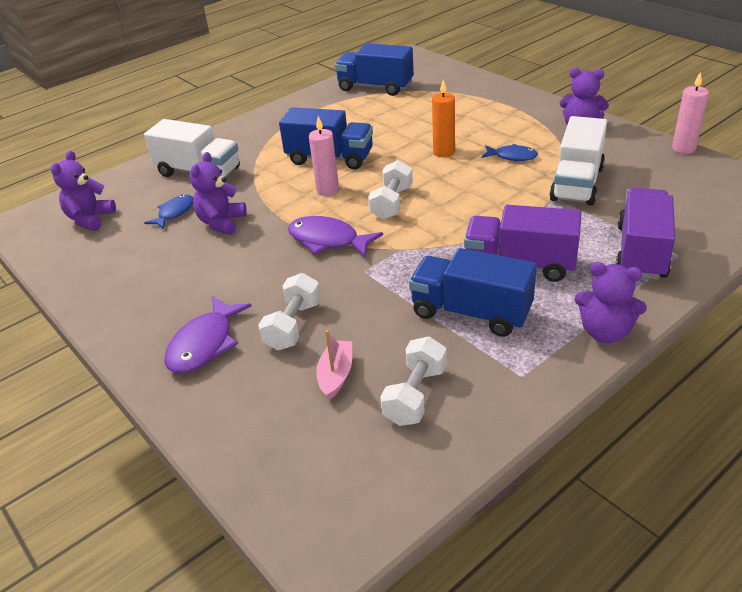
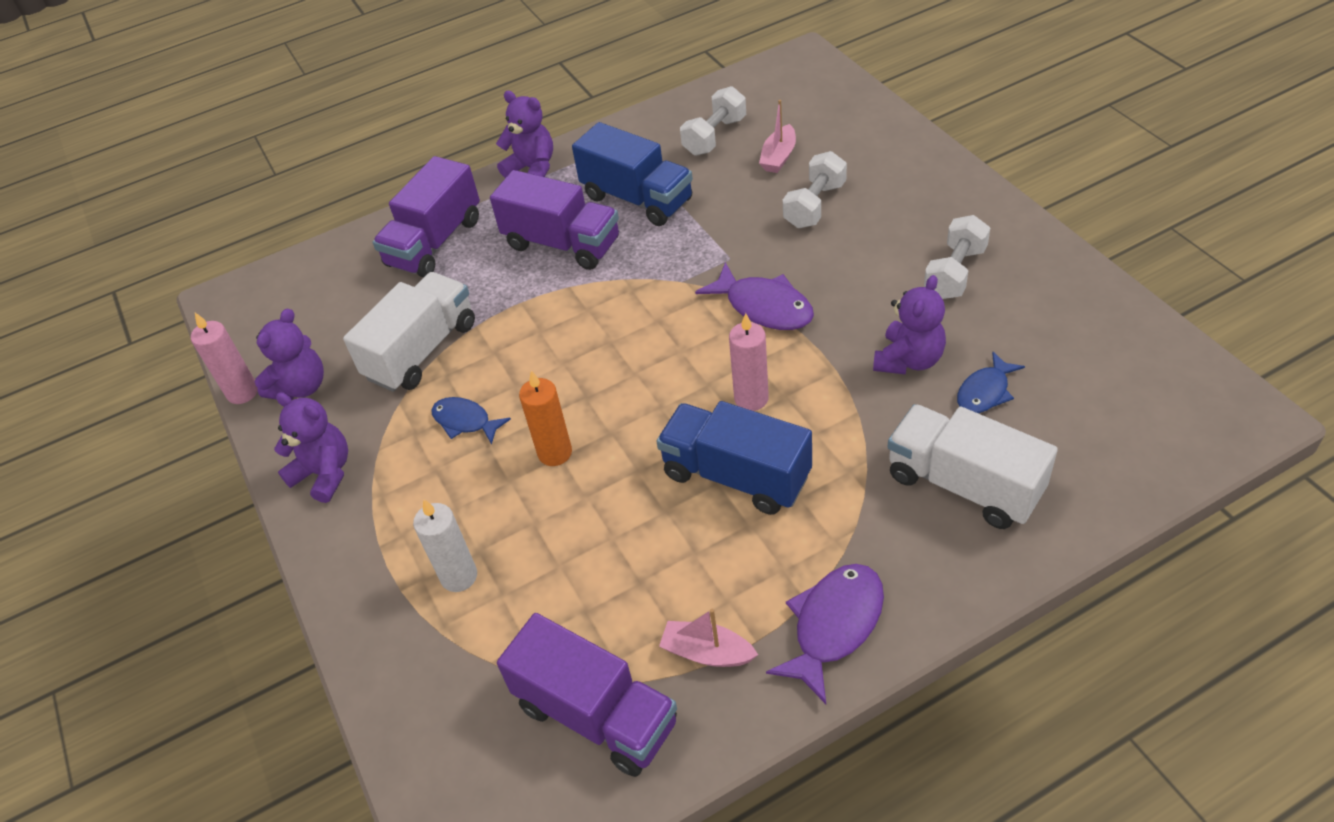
camera: 165 degrees left, 10 degrees up
(90, 219) = (1121, 401): purple teddy bear -> purple teddy bear (301, 387)
(204, 344) = (906, 196): purple fish -> purple fish (834, 626)
(331, 107) = (707, 652): none -> pink boat
(375, 87) = (596, 714): blue truck -> purple truck
(392, 203) = (668, 357): white dumbbell -> white dumbbell (955, 273)
(466, 108) = (459, 576): none -> white candle

